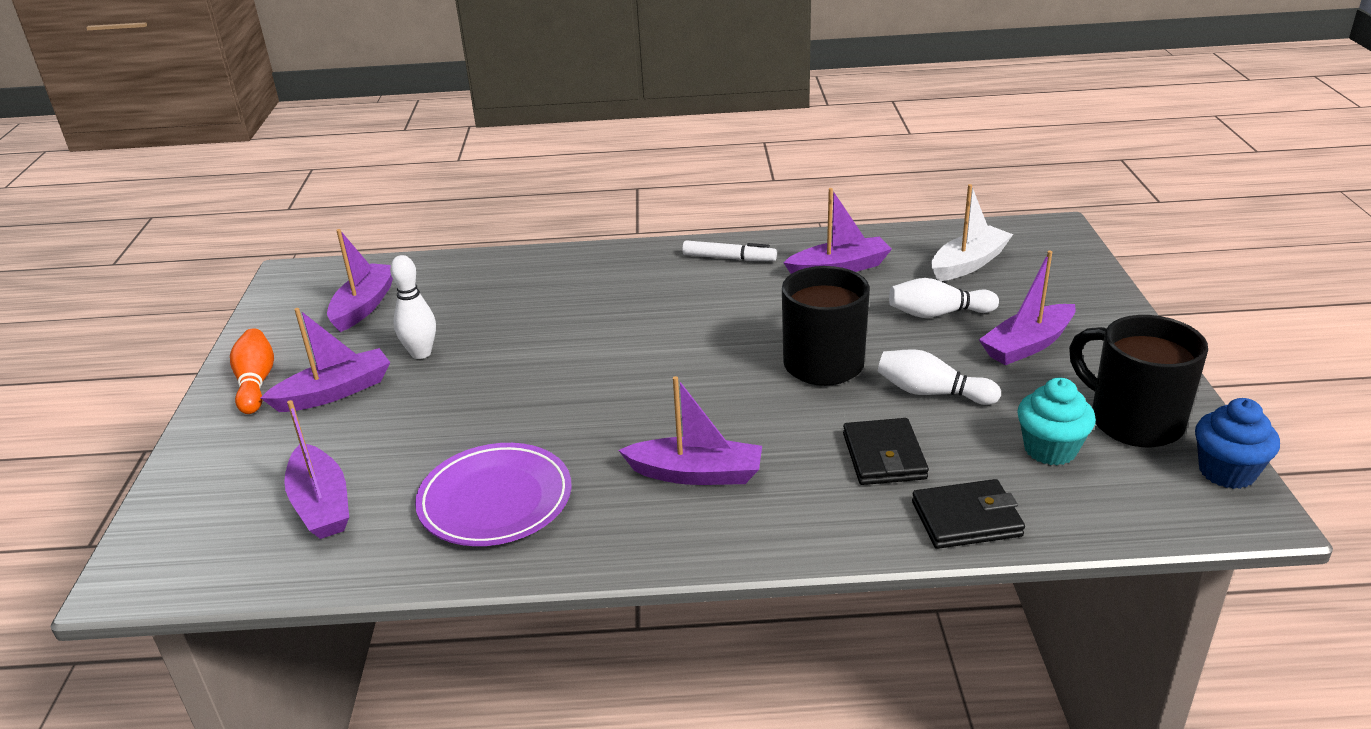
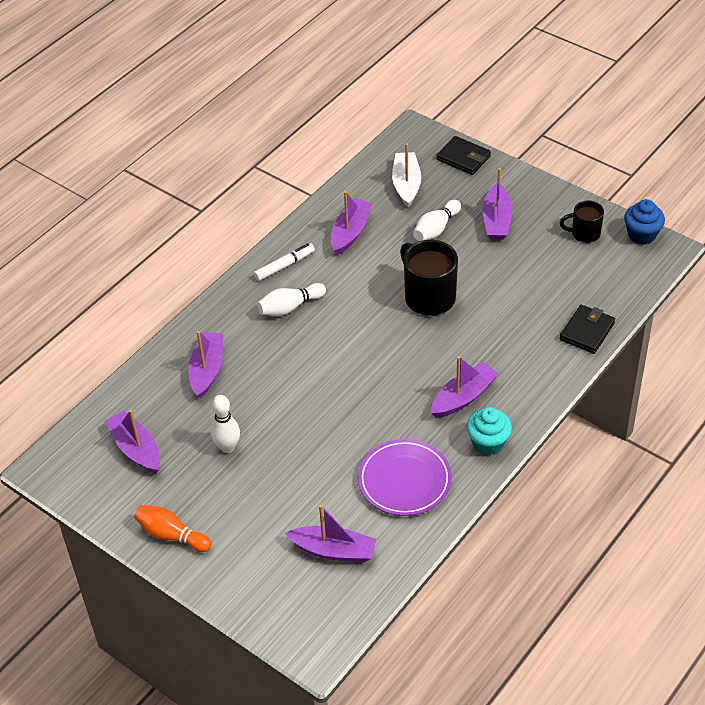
camera: 50 degrees left, 15 degrees up
(334, 392) = (225, 503): purple boat -> purple boat (207, 370)
(884, 456) = (521, 327): black wallet -> black wallet (463, 158)
(931, 393) = (494, 278): white bowling pin -> white bowling pin (290, 307)
(1050, 449) = (573, 273): turquoise cupcake -> turquoise cupcake (488, 443)
(1133, 421) = (584, 234): black mug -> black mug, size x0.58

